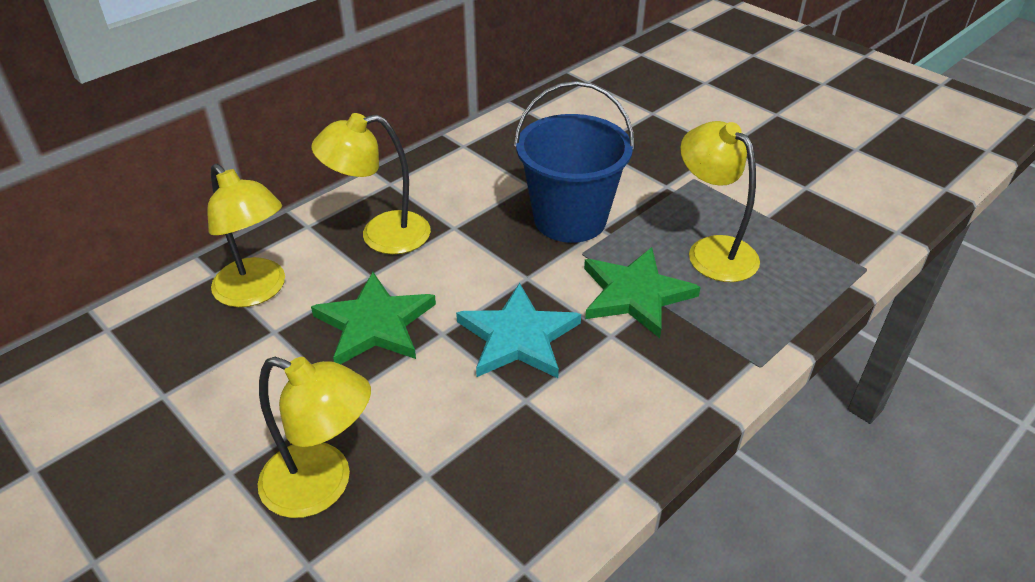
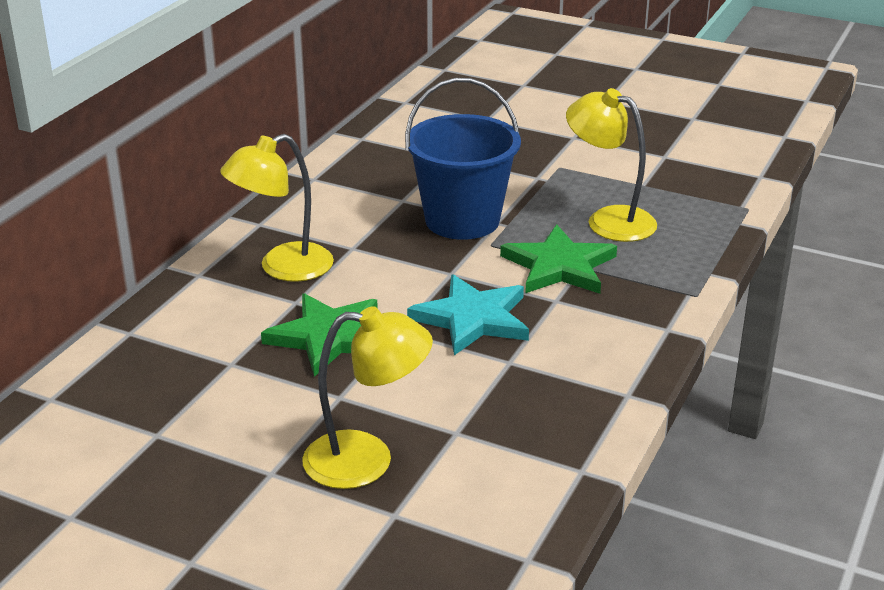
camera: 20 degrees left, 10 degrees down
(257, 291) = (188, 337): yellow lamp -> none

